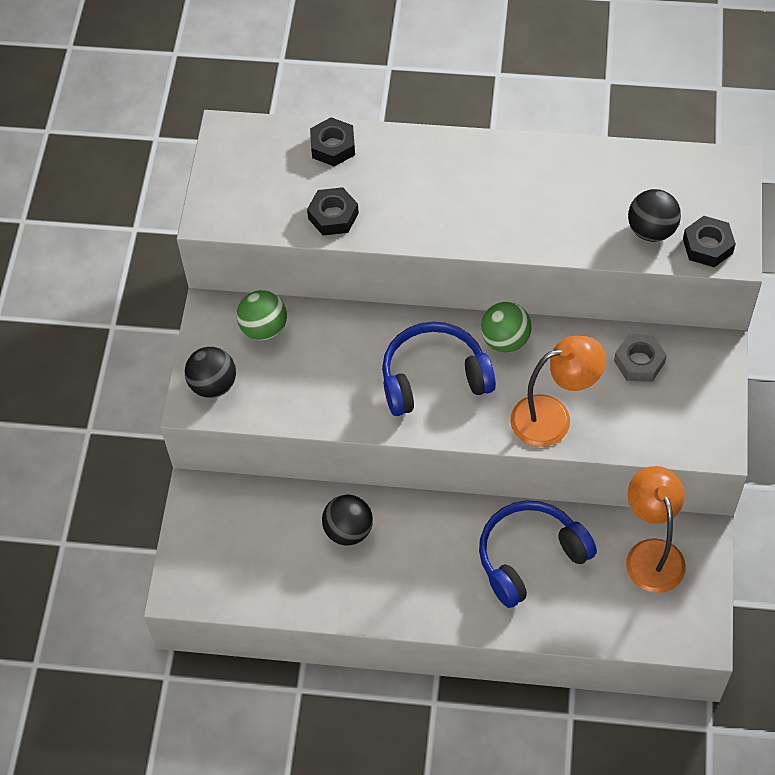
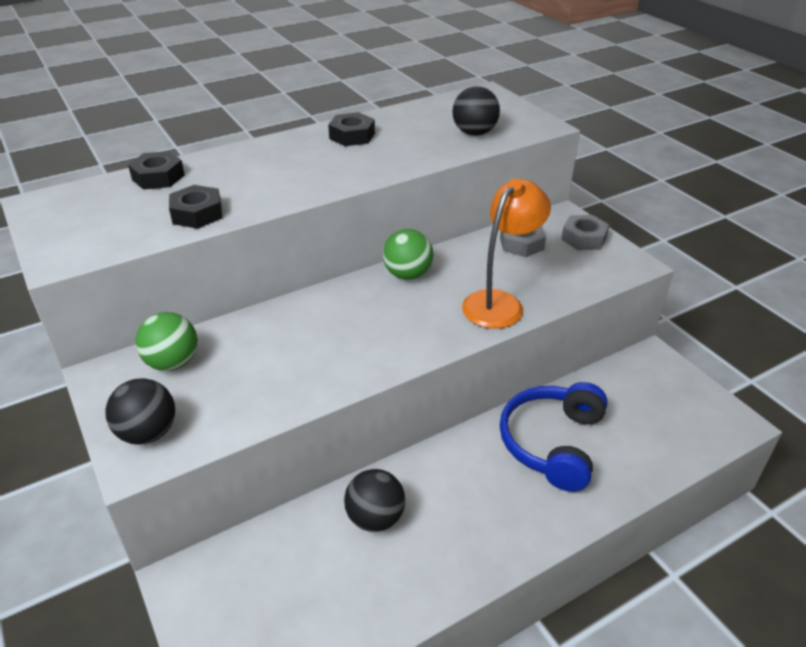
camera: 40 degrees left, 20 degrees down
(434, 378) = (373, 323): blue headphones -> none
(651, 553) = (634, 387): orange lamp -> none
(704, 390) = (583, 238): none -> grey nut
(707, 246) = (522, 127): black nut -> black nut (352, 136)

